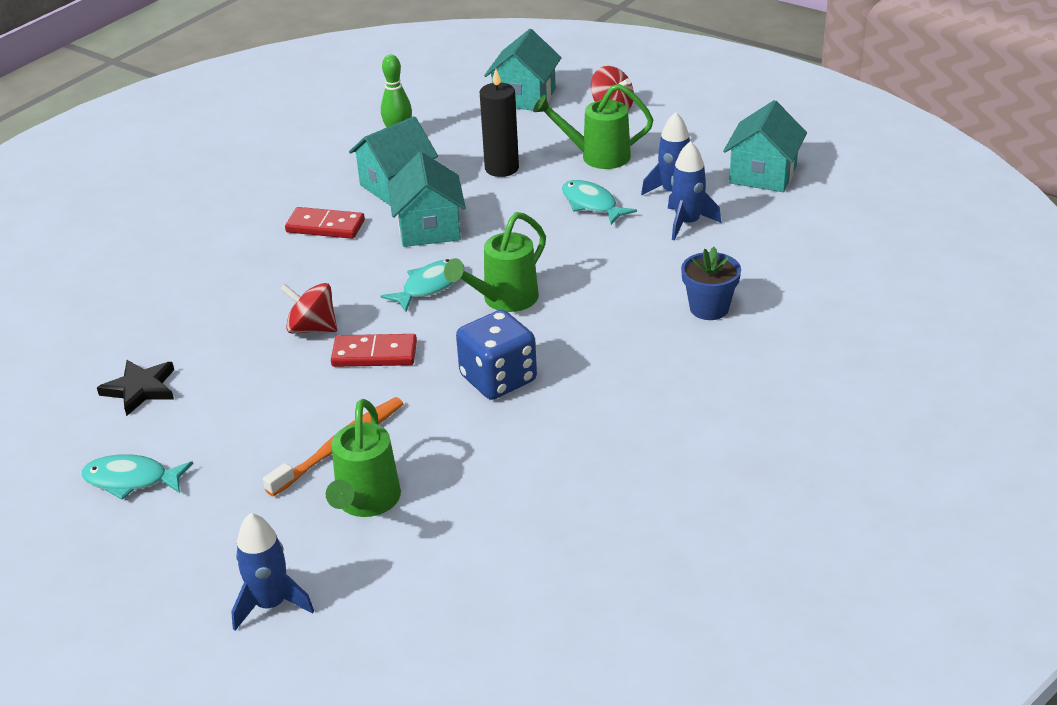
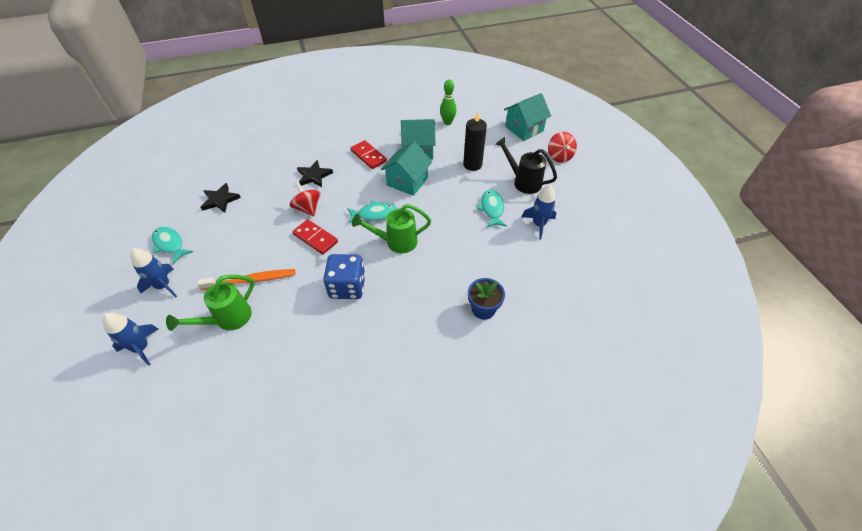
camera: 35 degrees right, 15 degrees up
(266, 288) = (314, 176): none -> black star
(597, 157) = (523, 182): green watering can -> black watering can
(687, 223) = (526, 248): blue rocket -> blue rocket (163, 286)
(763, 174) = (597, 239): turquoise house -> none

